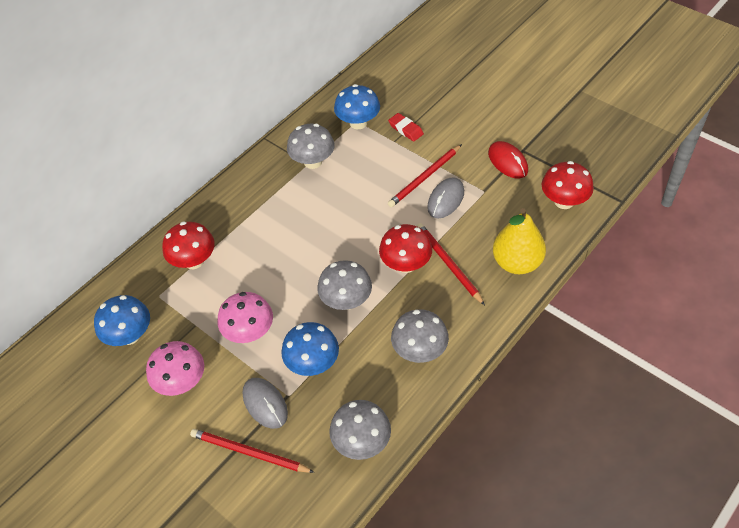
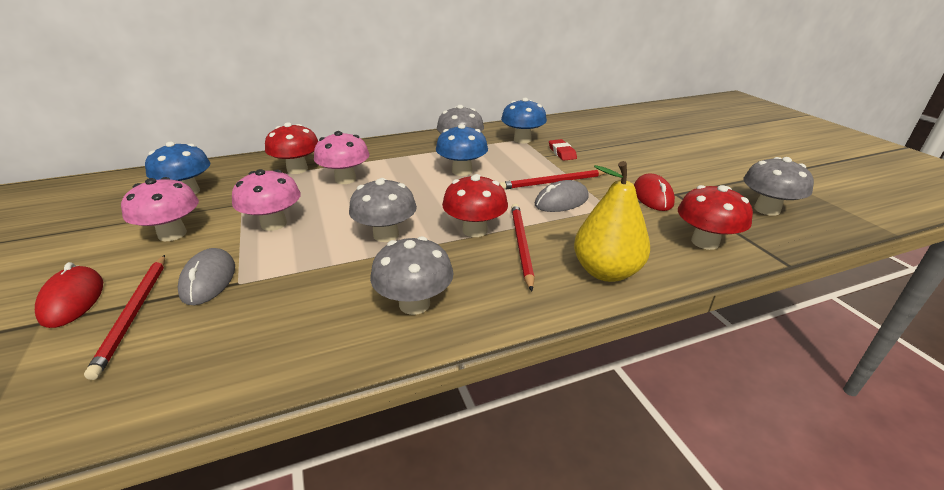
camera: 25 degrees right, 20 degrees down
(192, 467) = (72, 300): none -> red mouse
(249, 452) = (134, 313): red pencil -> red pencil turned 150 degrees counterclockwise
(251, 253) = (345, 179): none -> pink mushroom
(313, 363) = (294, 268): blue mushroom -> blue mushroom (462, 171)
(362, 442) = (246, 363): grey mushroom -> grey mushroom (767, 209)

